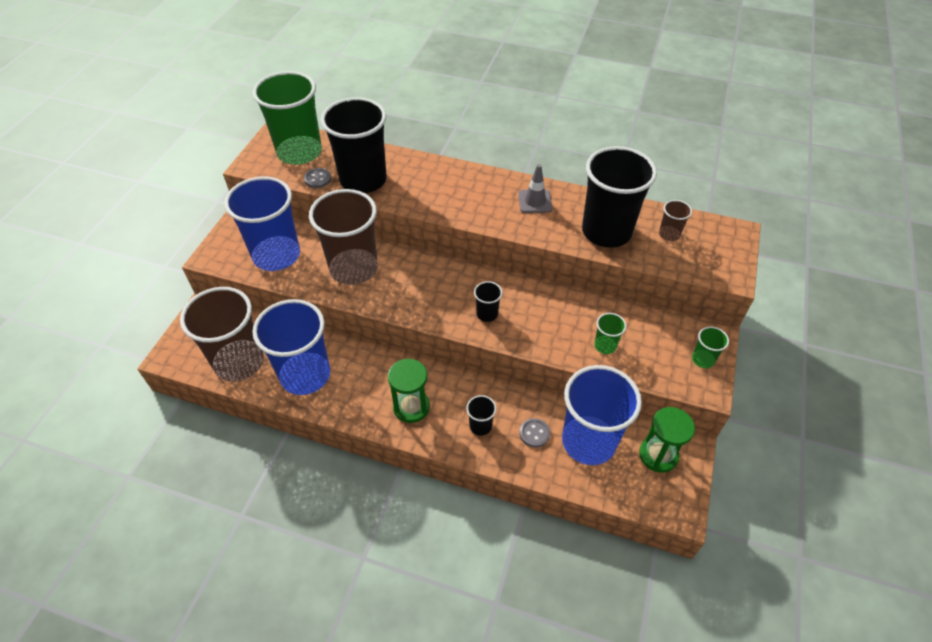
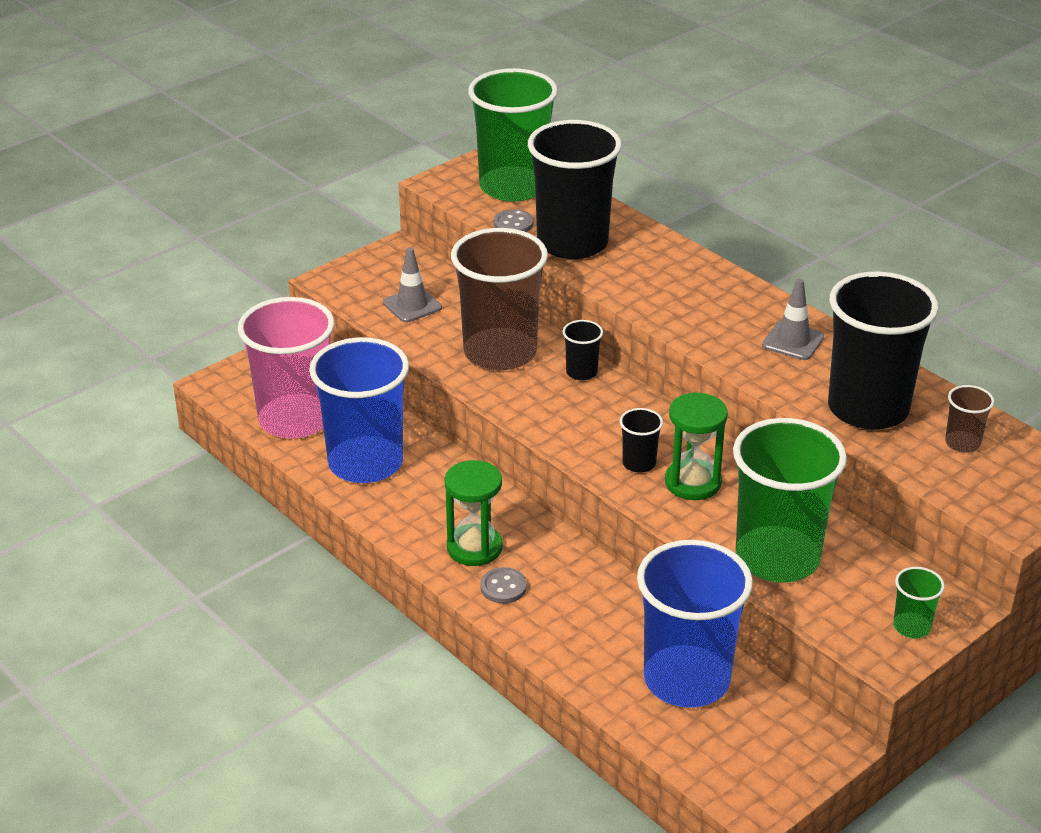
camera: 30 degrees right, 15 degrees down
(239, 362) = (295, 419): brown cup -> pink cup
(276, 255) = (412, 305): blue cup -> grey traffic cone
(480, 426) = (550, 603): black cup -> black cup (581, 372)
(534, 433) = (617, 640): grey button -> grey button (503, 587)
(605, 345) = (777, 558): green cup -> green cup, size x2.36
(658, 455) = (776, 735): green hourglass -> green hourglass (693, 482)

